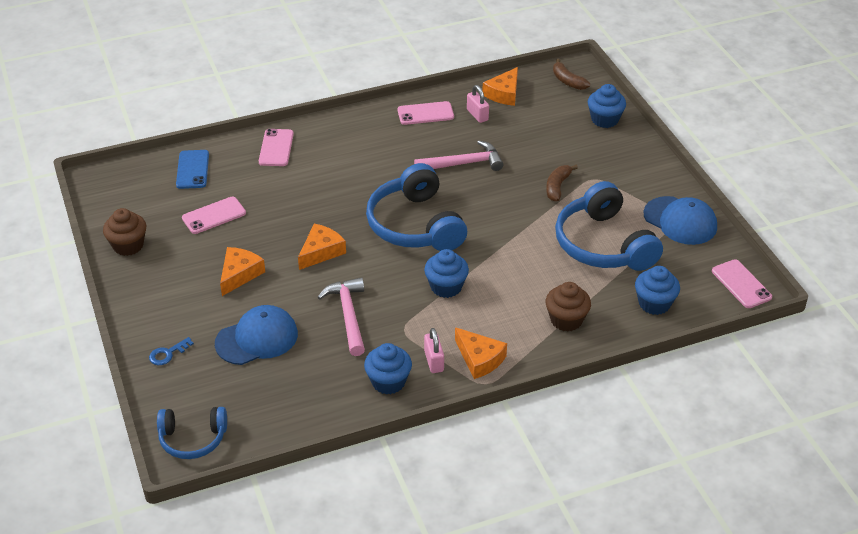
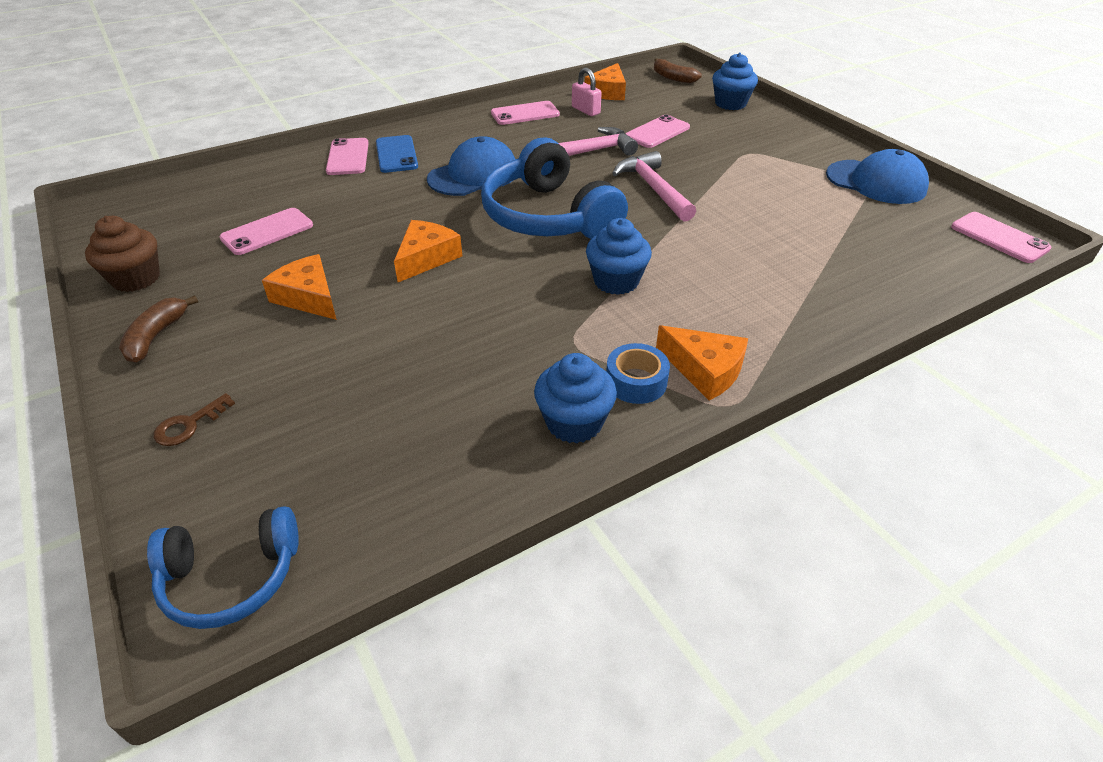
camera: 10 degrees left, 0 degrees up
(168, 354) = (189, 425): blue key -> brown key
(193, 169) = (237, 186): blue phone -> blue phone (396, 154)
(239, 274) = (308, 297): orange cheese -> orange cheese turned 60 degrees counterclockwise
(257, 338) = (343, 382): blue cap -> blue cap (473, 175)
(348, 315) = (483, 332): pink hammer -> pink hammer (653, 188)
(434, 361) = (636, 382): pink padlock -> blue tape
(528, 147) = (657, 132): none -> pink phone
(557, 187) = (710, 164): brown banana -> brown banana (156, 336)
(566, 320) = (802, 303): brown cupcake -> none
(603, 244) = (799, 214): blue headphones -> none
(654, 304) = (907, 271): blue cupcake -> none

